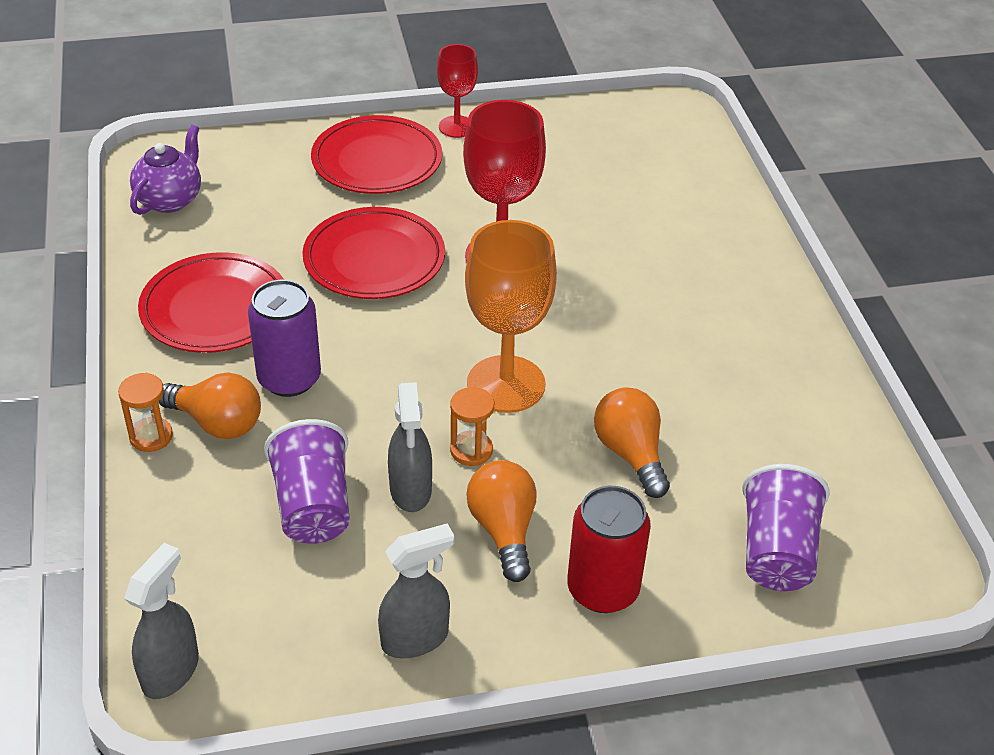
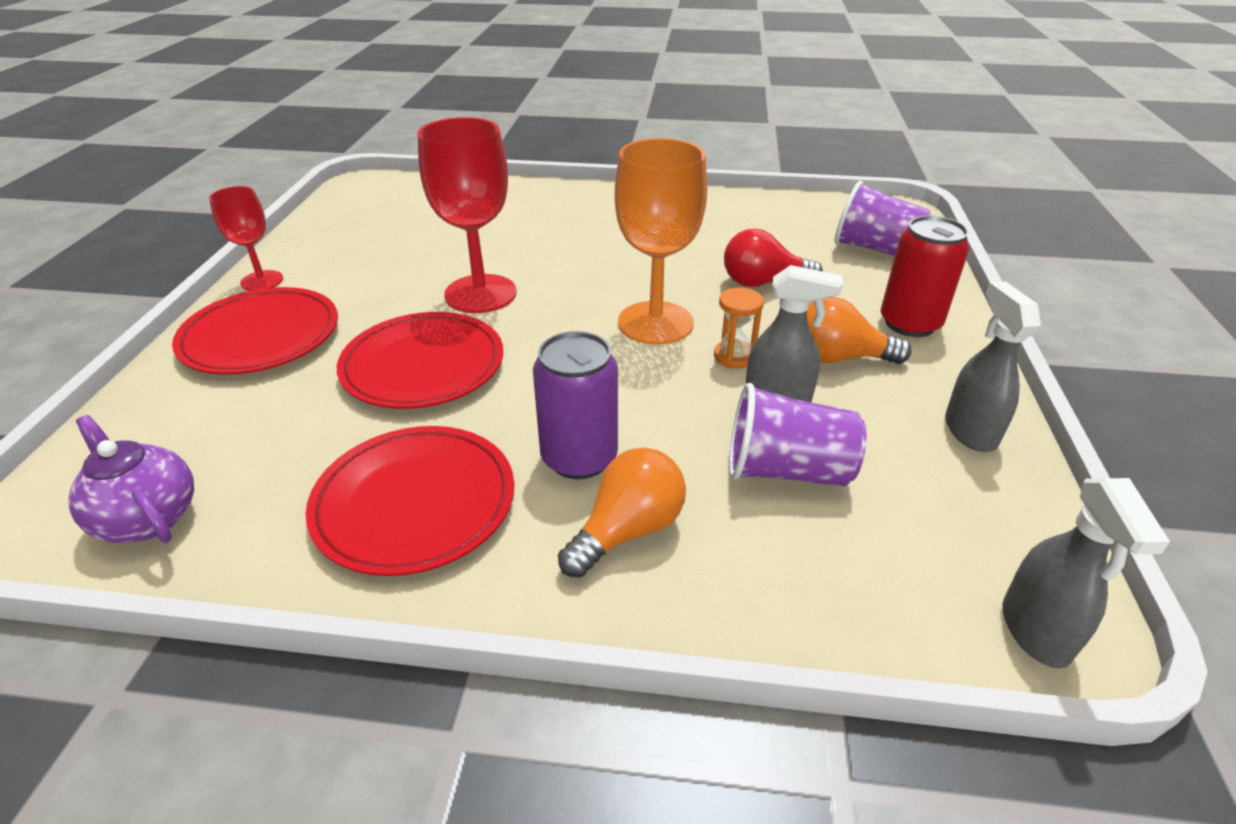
camera: 70 degrees left, 5 degrees down
(151, 436) = (627, 601): orange hourglass -> none
(171, 671) = (1035, 631): grey spray bottle -> grey spray bottle turned 135 degrees counterclockwise
(630, 454) = (762, 282): orange light bulb -> red light bulb

